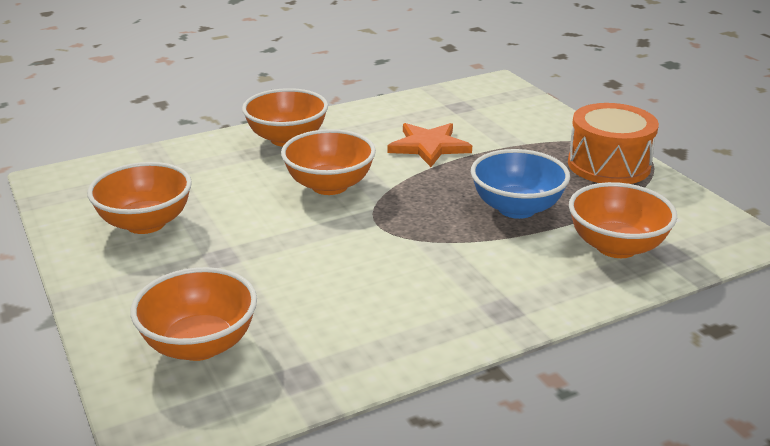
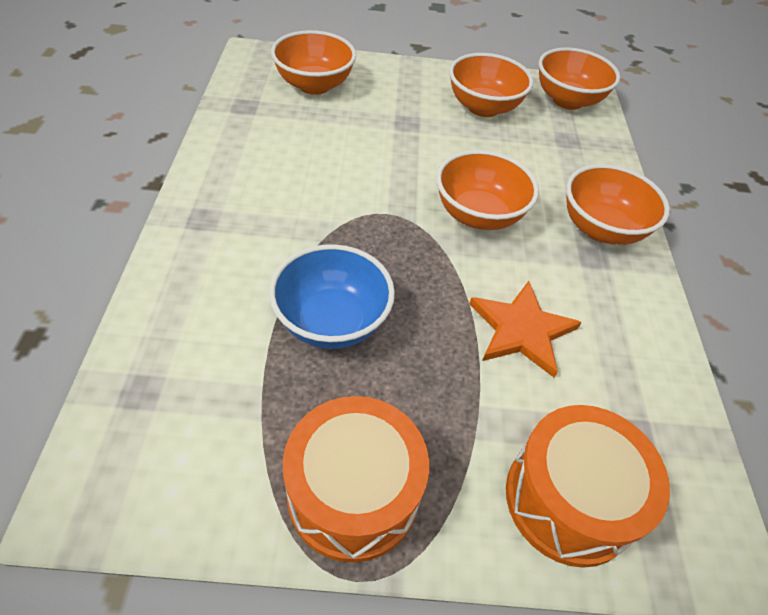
camera: 115 degrees right, 20 degrees up
(523, 115) = (569, 499): none -> orange drum
(616, 247) = (196, 353): orange bowl -> orange bowl (567, 100)

